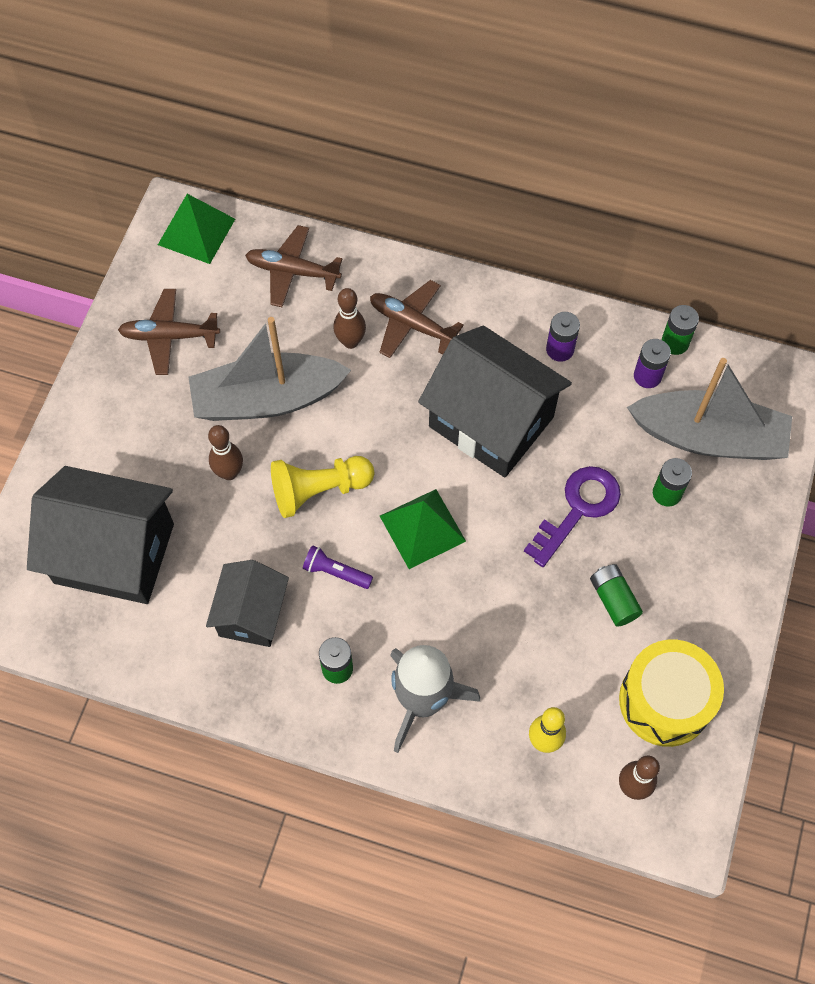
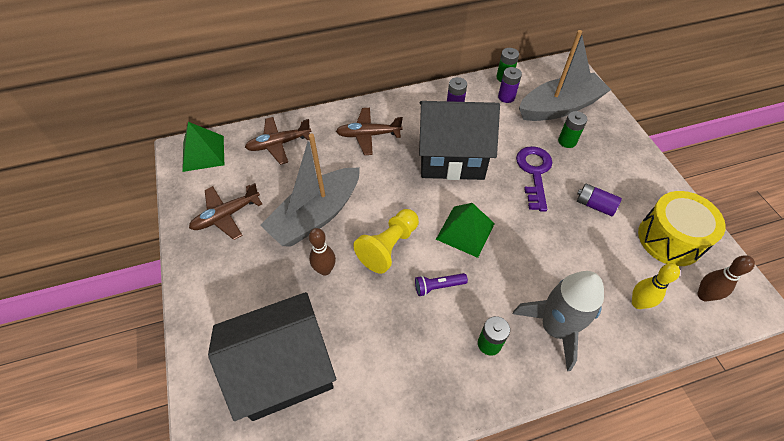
camera: 35 degrees left, 10 degrees down
(251, 614) = (408, 347): black house -> none
(350, 342) = (341, 160): brown bowling pin -> none
(613, 599) = (594, 205): green battery -> purple battery

